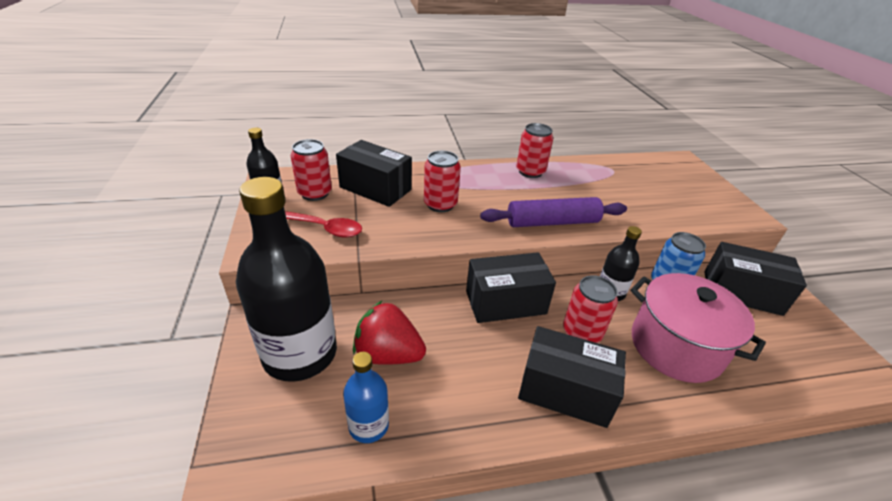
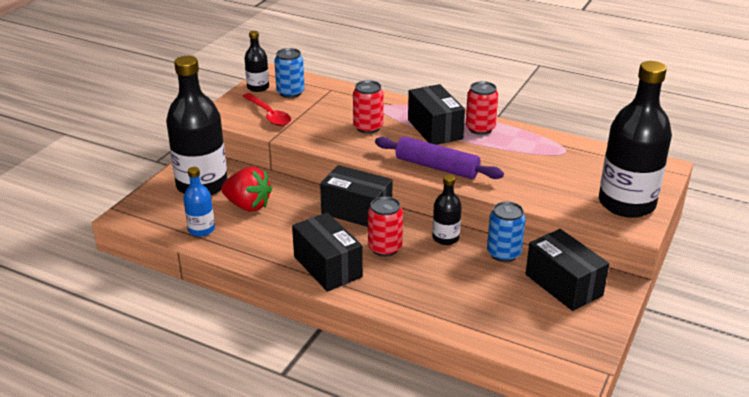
camera: 40 degrees right, 5 degrees down
(315, 193) = (290, 92): red can -> blue can
(375, 188) = (336, 102): black box -> black box (435, 129)
(388, 354) = (248, 205): red strawberry -> red strawberry turned 150 degrees clockwise
(675, 346) = (442, 284): pink pot -> none
(713, 198) = (626, 203): none -> black bottle

